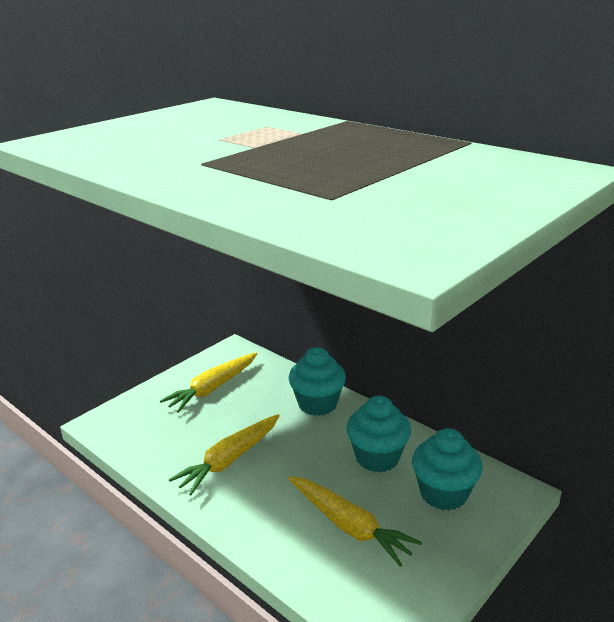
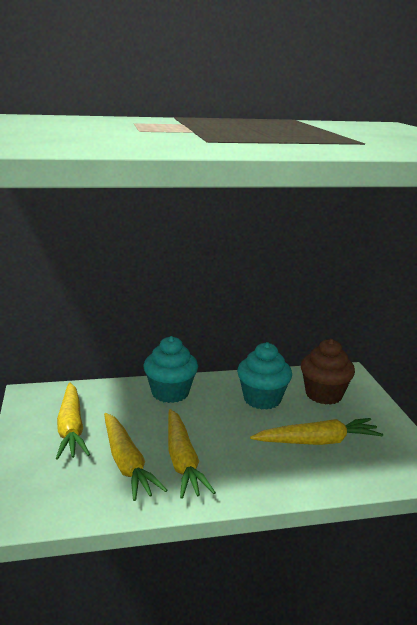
camera: 55 degrees left, 5 degrees down
(198, 435) = (126, 463): none -> yellow carrot
(443, 493) = (324, 394): turquoise cupcake -> brown cupcake

